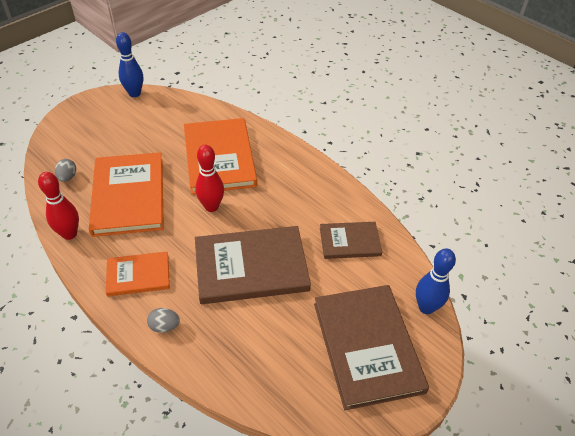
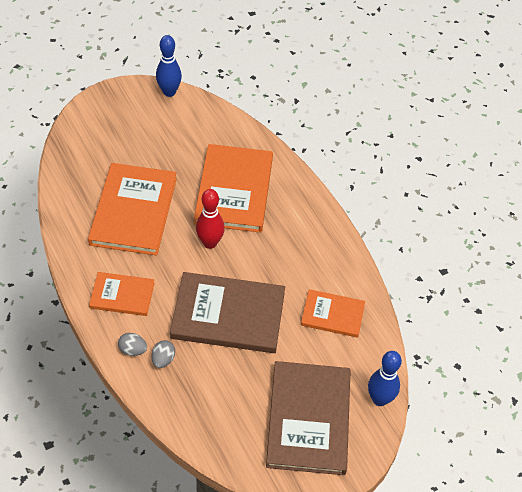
camera: 15 degrees right, 5 degrees up
(67, 177) = (80, 176): grey egg -> grey egg (163, 359)
(69, 234) = (69, 237): red bowling pin -> none
(350, 242) = (332, 315): brown book -> orange book

